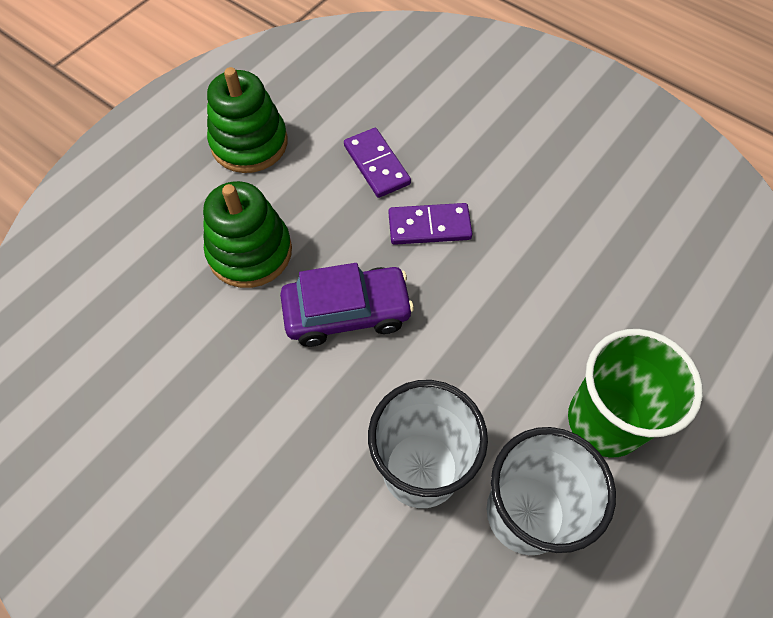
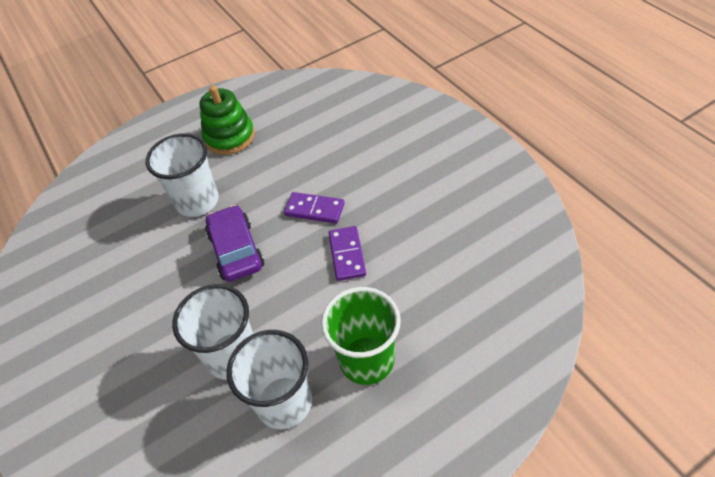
camera: 25 degrees right, 10 degrees down
(250, 252) = (197, 201): green stacking toy -> white cup
(347, 312) = (236, 250): purple car -> purple car turned 120 degrees counterclockwise
(377, 165) = (301, 165): purple domino -> purple domino (347, 255)

